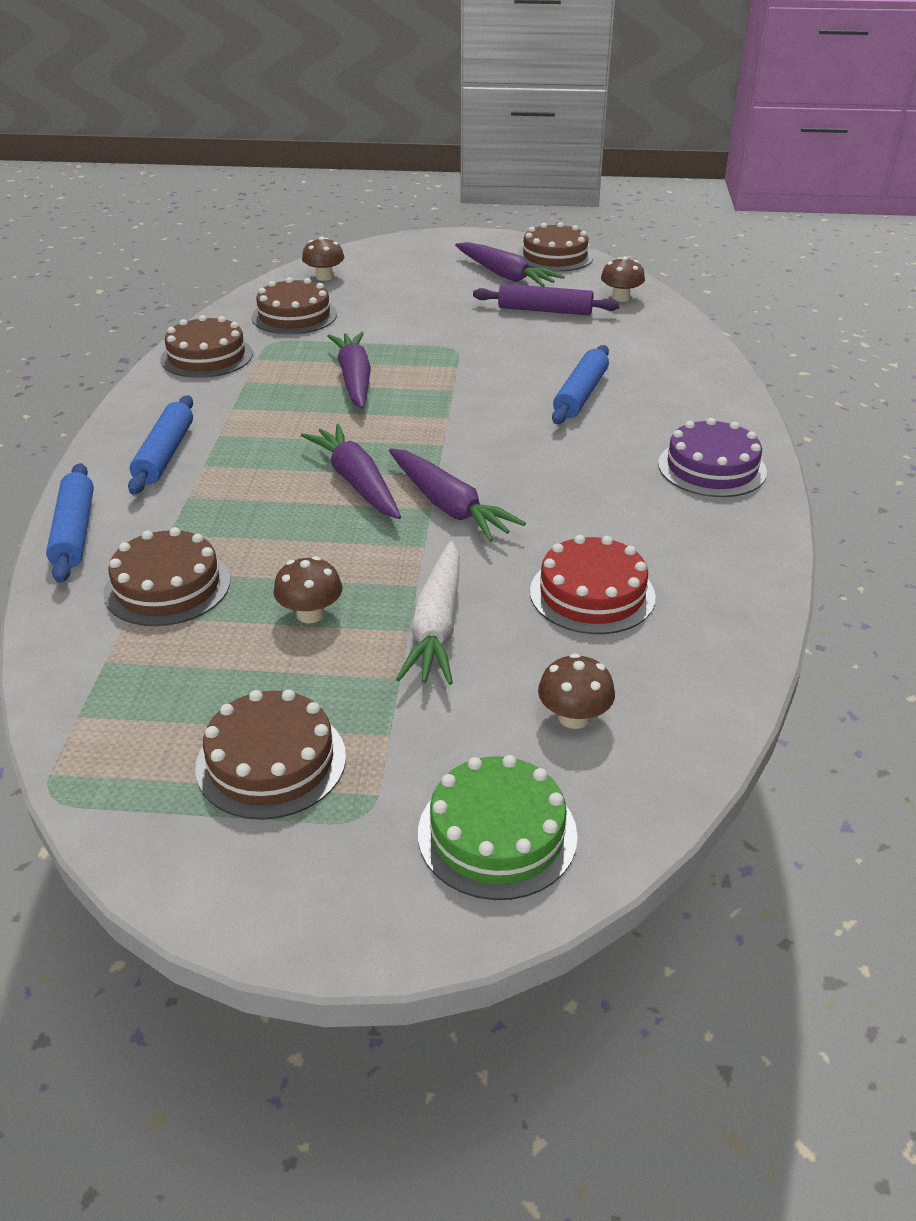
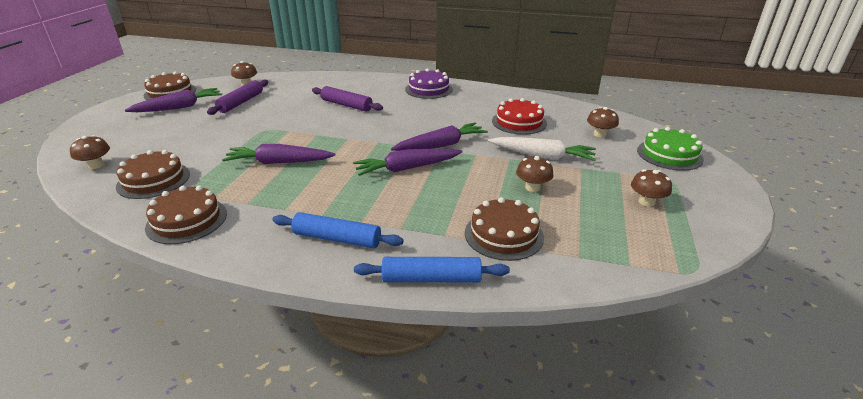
camera: 80 degrees left, 5 degrees down
(271, 761) = (646, 202): brown cake -> brown mushroom
(581, 394) = (346, 105): blue rolling pin -> purple rolling pin

